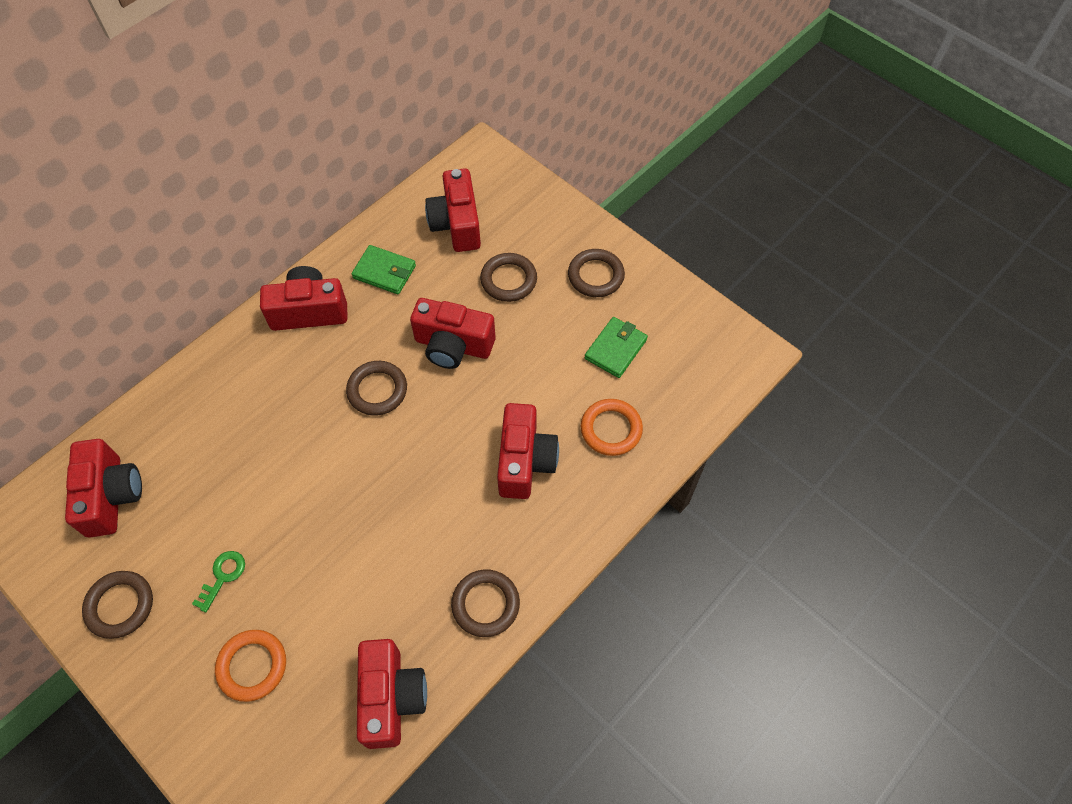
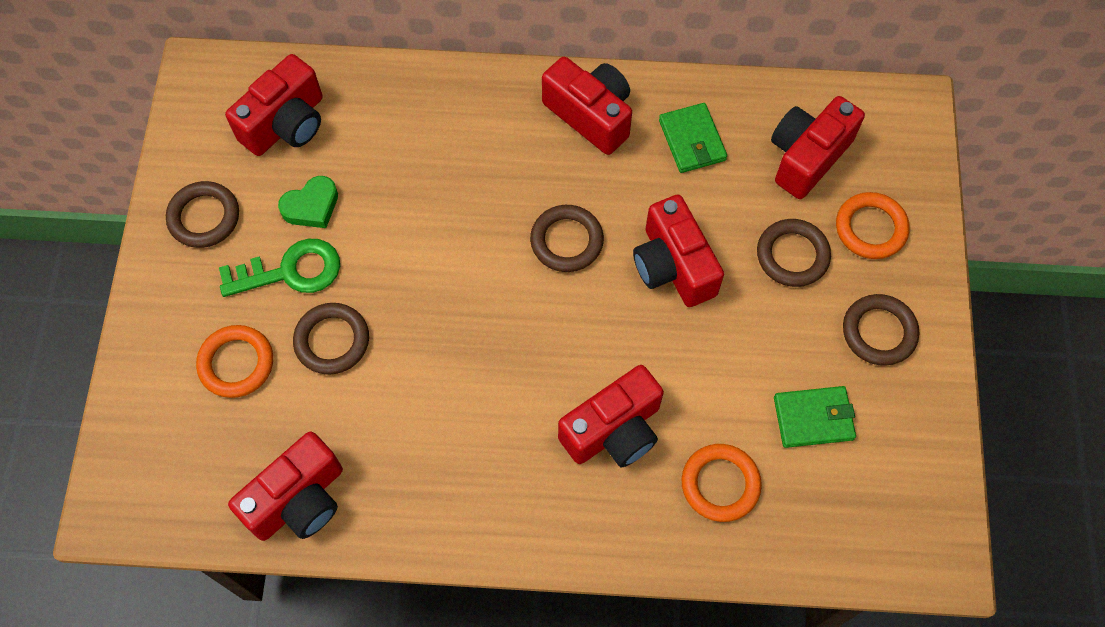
camera: 50 degrees right, 5 degrees up
(190, 526) = (311, 206): none -> green heart
(223, 576) = (291, 271): green key -> green key, size x1.68
(485, 604) = (445, 511): brown ring -> brown ring (332, 341)
(531, 230) = (870, 228): none -> orange ring

